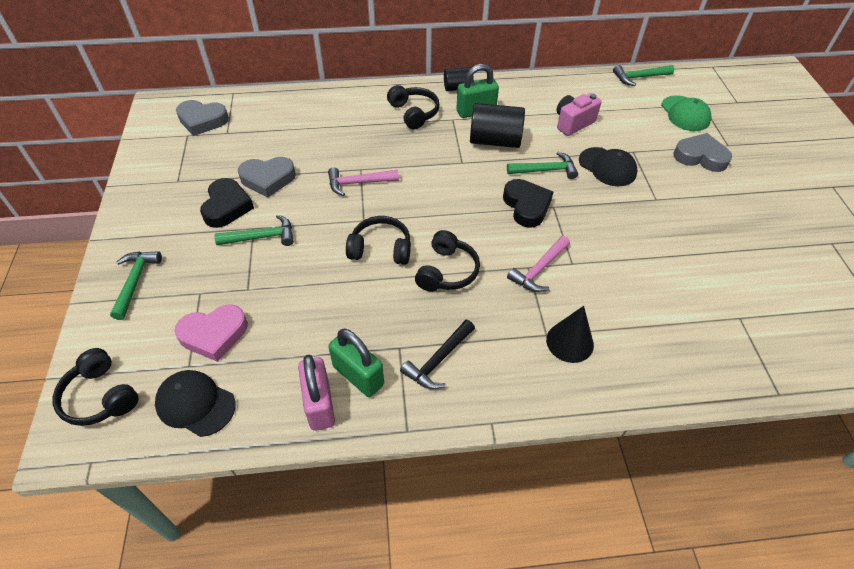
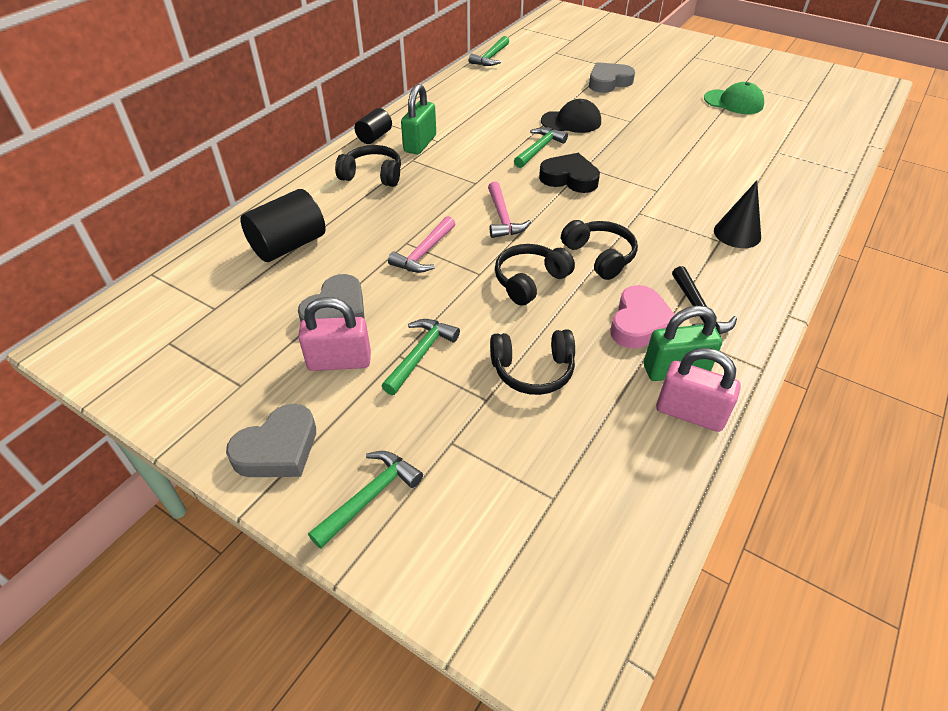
camera: 50 degrees left, 5 degrees down
(100, 396) = (530, 608): black headphones -> black headphones (533, 370)
(135, 281) = (370, 496): green hammer -> green hammer turned 90 degrees clockwise
(195, 404) = (614, 515): black cap -> none
(202, 121) = (162, 319): grey heart -> grey heart (278, 449)
(214, 335) = (527, 456): pink heart -> pink heart (639, 323)
(227, 207) = (339, 361): black heart -> pink padlock
(495, 141) = (471, 154): black cylinder -> black cylinder (289, 245)
(539, 270) = (647, 209): pink hammer -> pink hammer (503, 218)
(573, 123) = (502, 109): pink camera -> none
(685, 114) = (556, 63): green cap -> green cap (733, 102)

